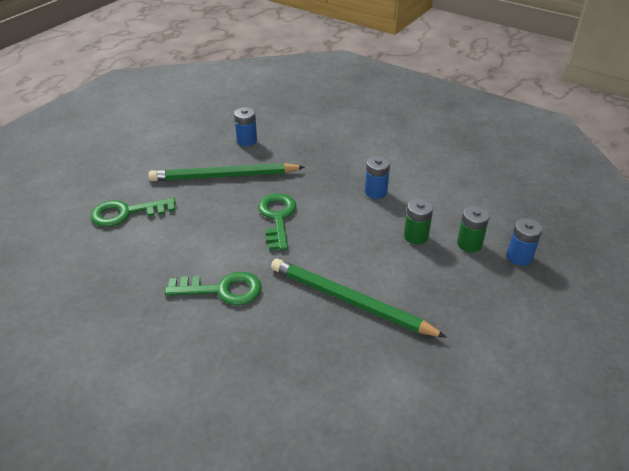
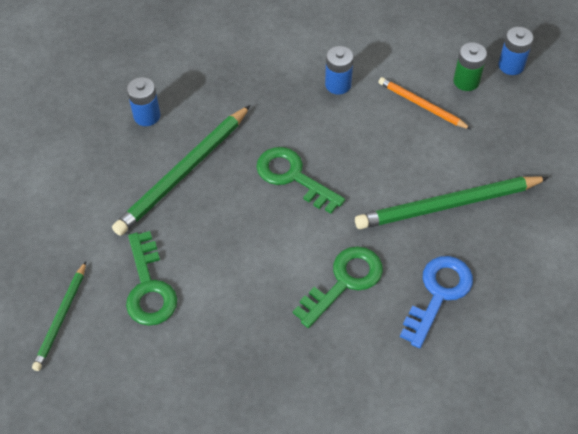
camera: 45 degrees left, 15 degrees up
(71, 196) = (61, 318): none -> green pencil
(126, 213) = (149, 287): green key -> green key turned 45 degrees counterclockwise
(267, 344) = (438, 294): none -> blue key
(415, 236) = (421, 105): green battery -> orange pencil

